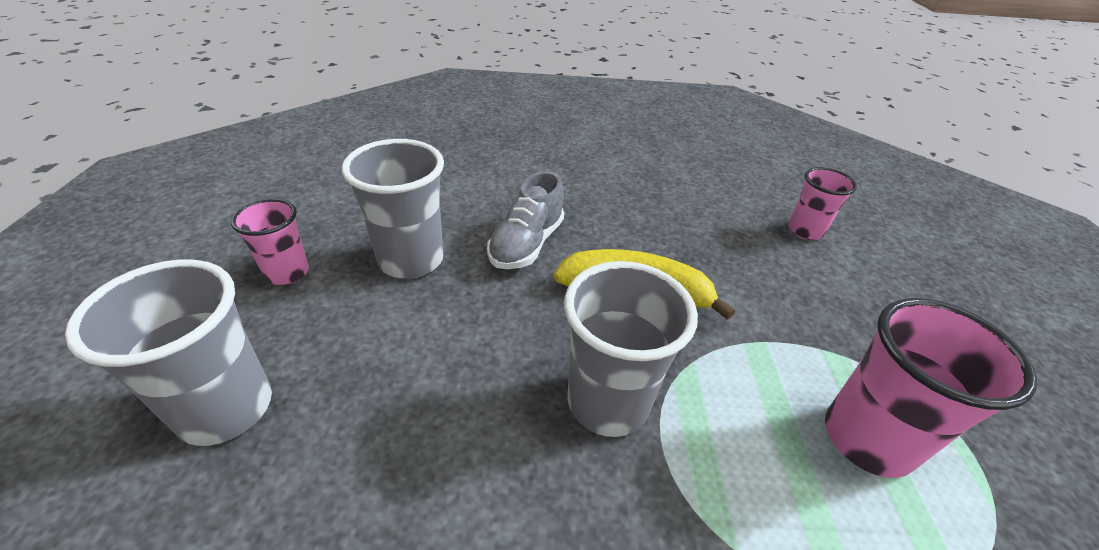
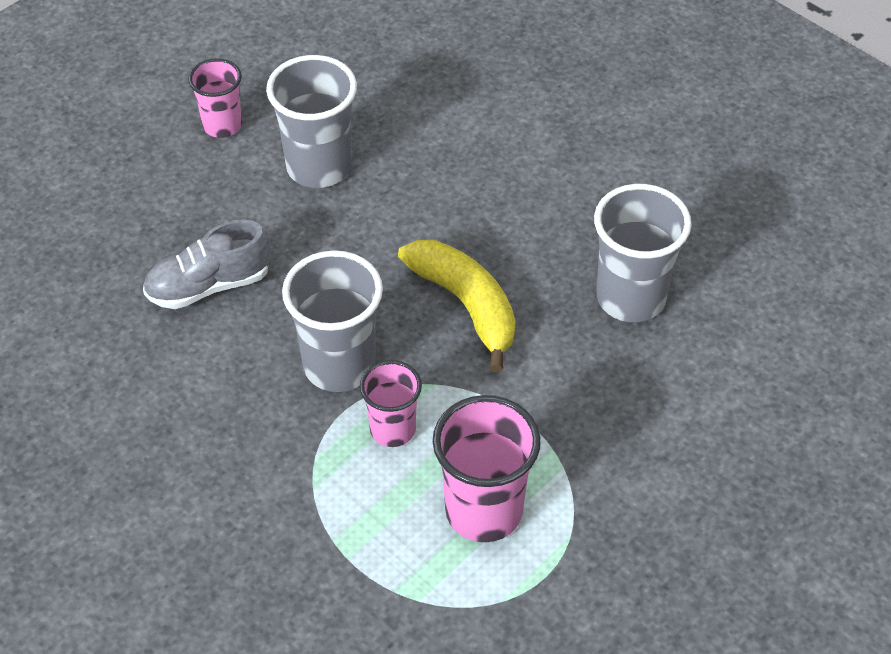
camera: 45 degrees right, 10 degrees up
(226, 408) = (117, 213): grey cup -> grey cup (630, 298)
(526, 244) = (426, 208): grey shoe -> grey shoe (209, 285)
(805, 231) = (720, 359): pink cup -> pink cup (392, 429)

